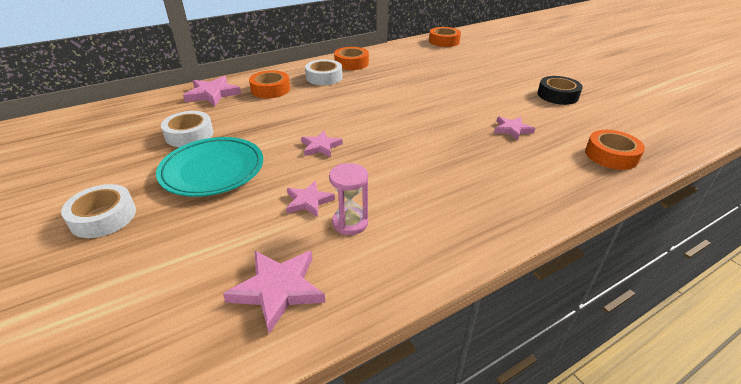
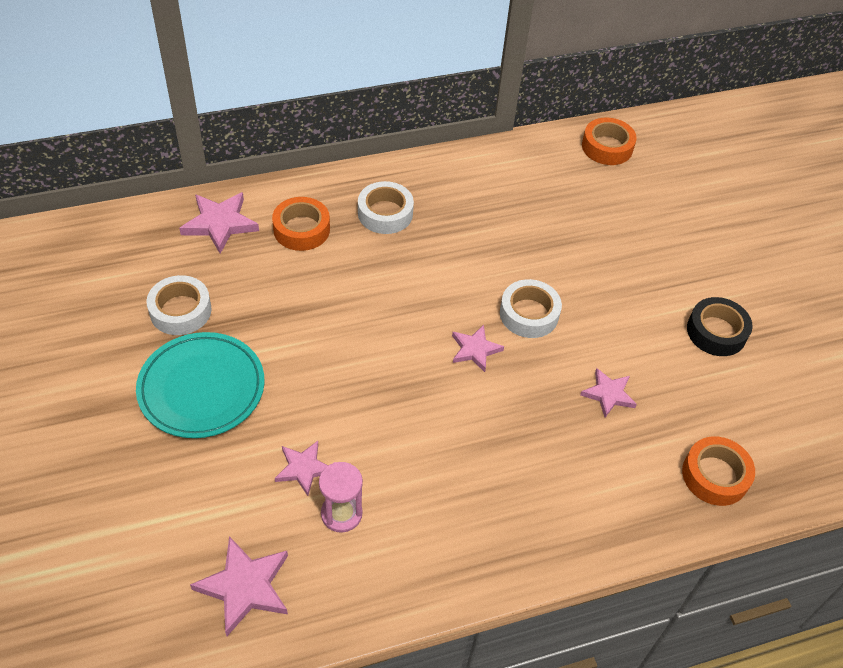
camera: 10 degrees right, 15 degrees up
(103, 217) = (76, 440): white tape -> white tape (529, 314)
(320, 146) = (341, 372): pink star -> pink star (475, 349)
(351, 63) = (436, 183): orange tape -> none

